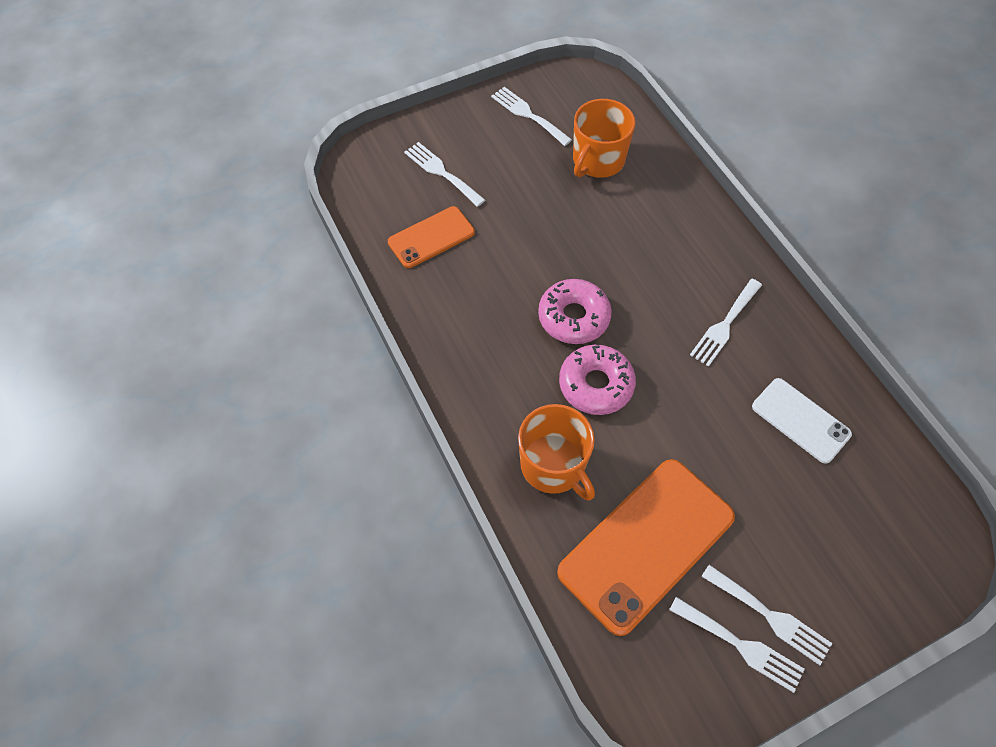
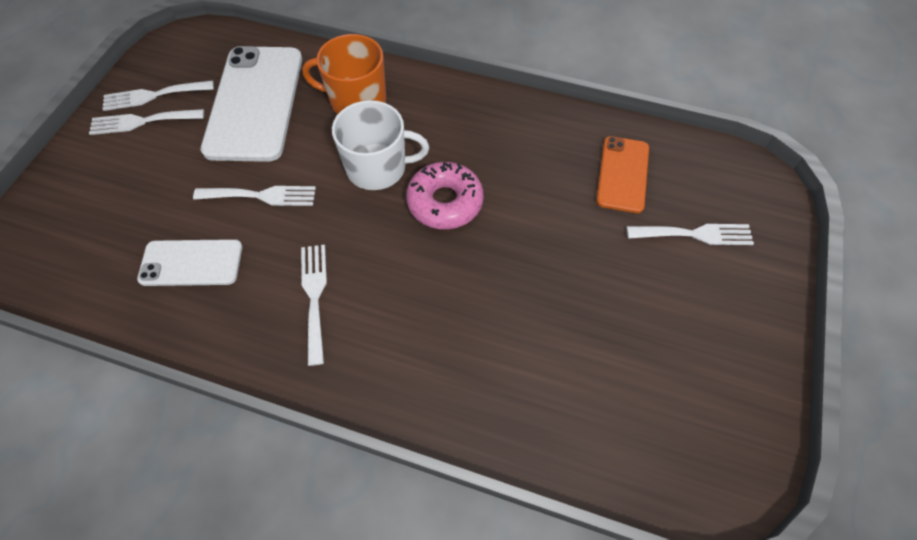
camera: 135 degrees right, 0 degrees up
(528, 114) = (717, 370): white fork -> white fork (261, 196)
(596, 385) = (378, 168): pink donut -> white mug
(597, 160) = (591, 376): orange mug -> none
(646, 544) = (255, 103): orange phone -> white phone

